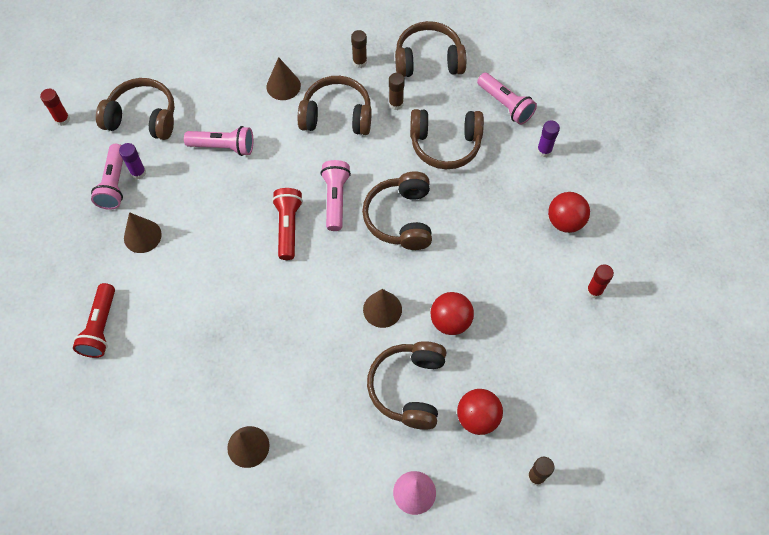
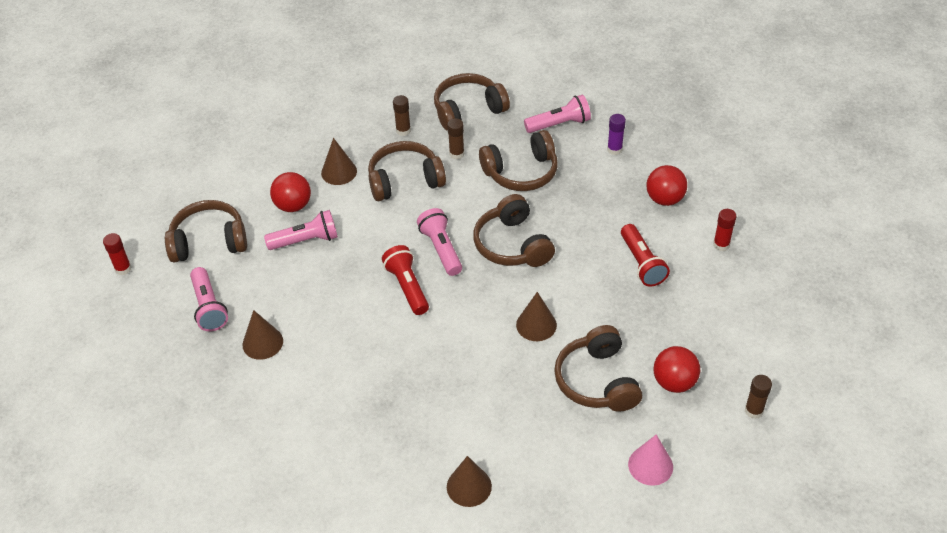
camera: 20 degrees left, 15 degrees down
(101, 327) = (261, 436): red flashlight -> red flashlight (642, 263)
(138, 172) = (229, 289): purple glue stick -> none
(450, 321) = (605, 313): red ball -> red ball (293, 206)
(505, 105) = (559, 124): pink flashlight -> pink flashlight turned 45 degrees counterclockwise

